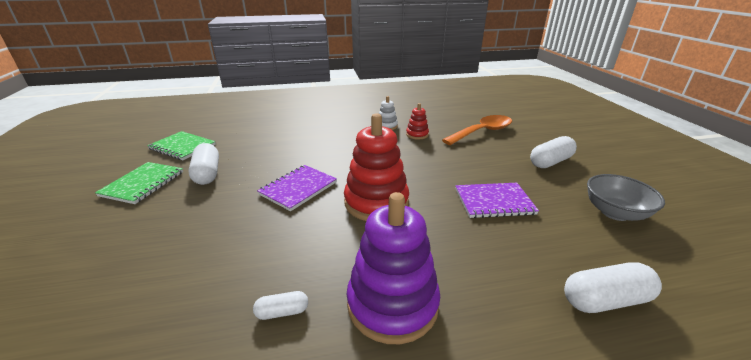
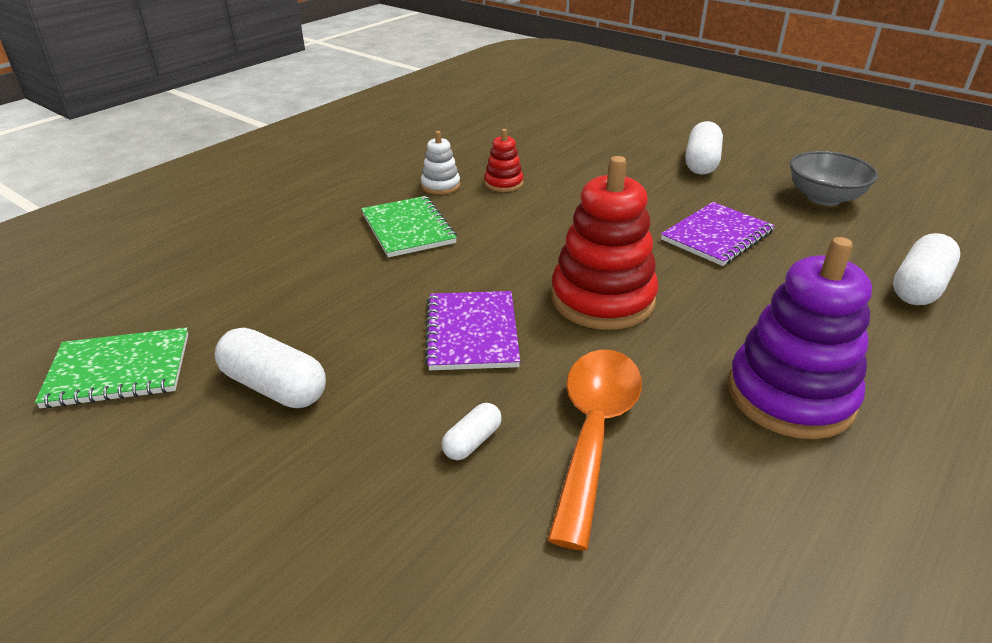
camera: 40 degrees left, 5 degrees up
(143, 184) = (173, 468): green notebook -> green notebook (408, 229)
(282, 312) = (711, 476): white capsule -> white capsule (472, 441)
(482, 132) = (578, 149): orange spoon -> orange spoon (594, 431)

